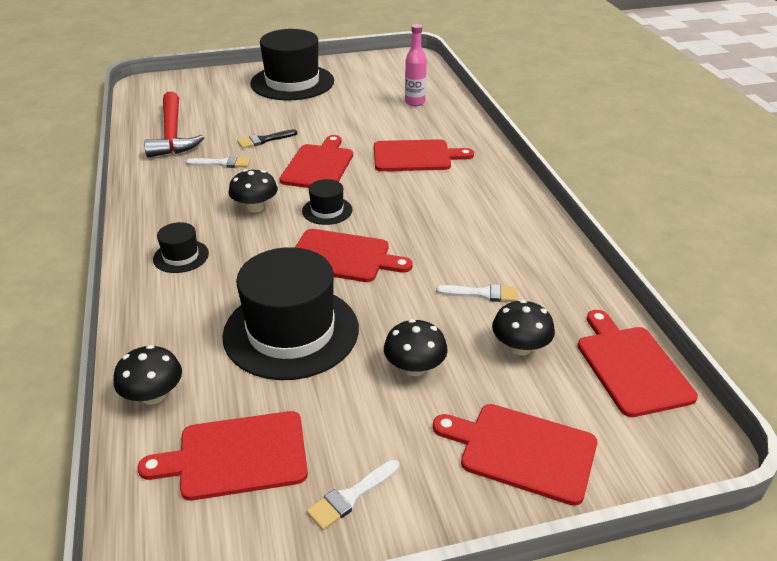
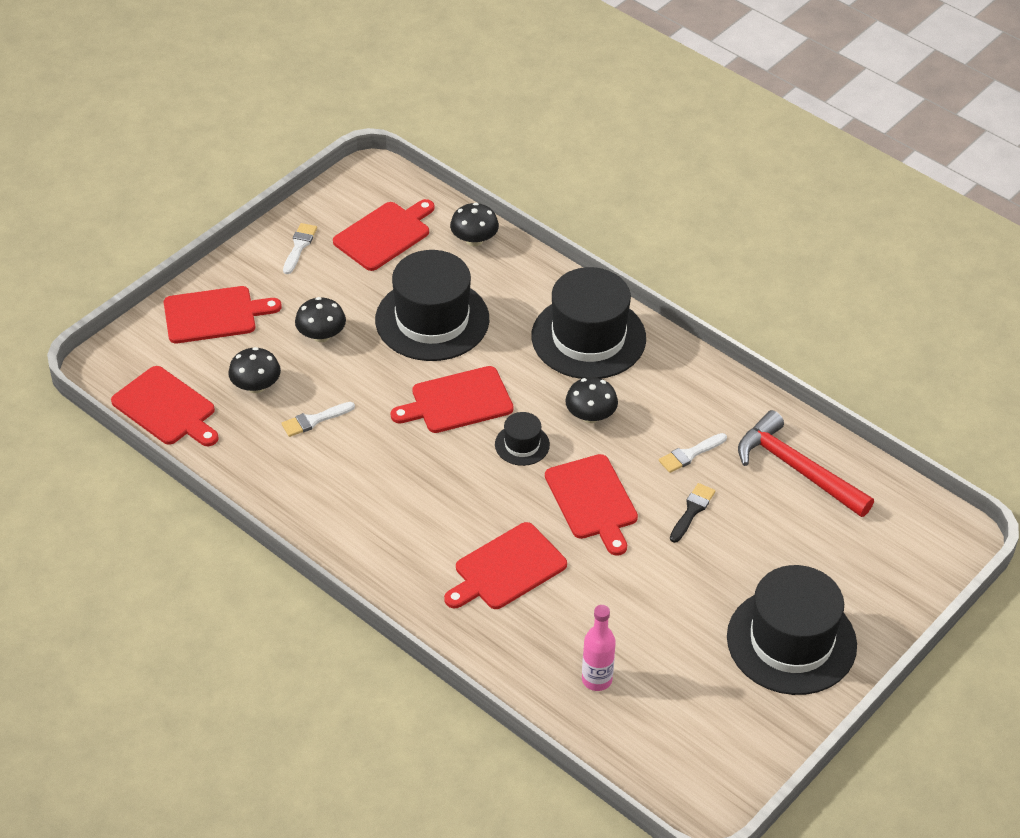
camera: 145 degrees right, 10 degrees up
(181, 256) = (588, 337): black hat -> black hat, size x2.19

